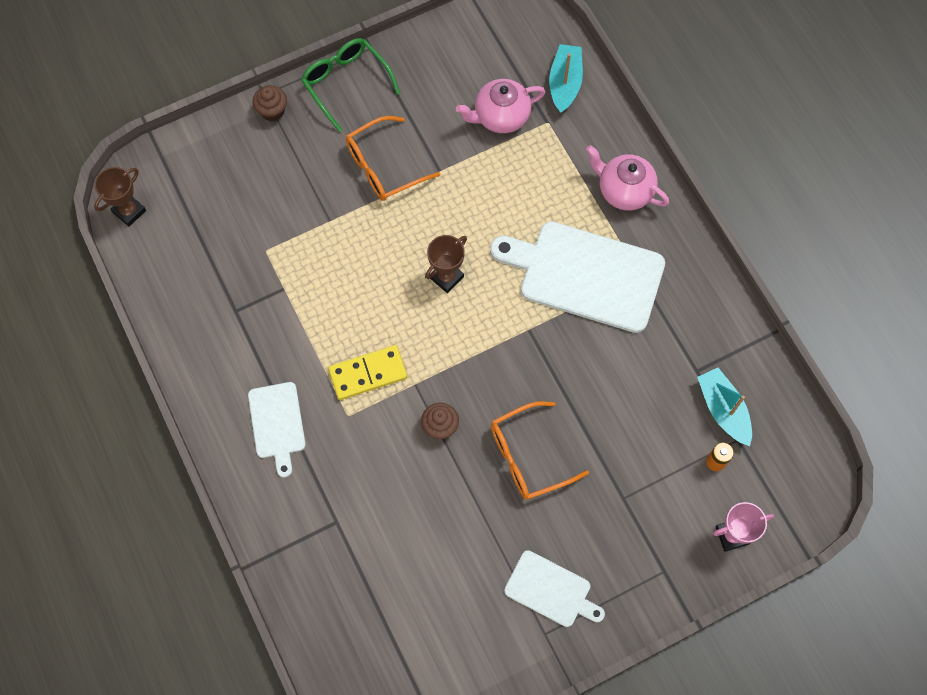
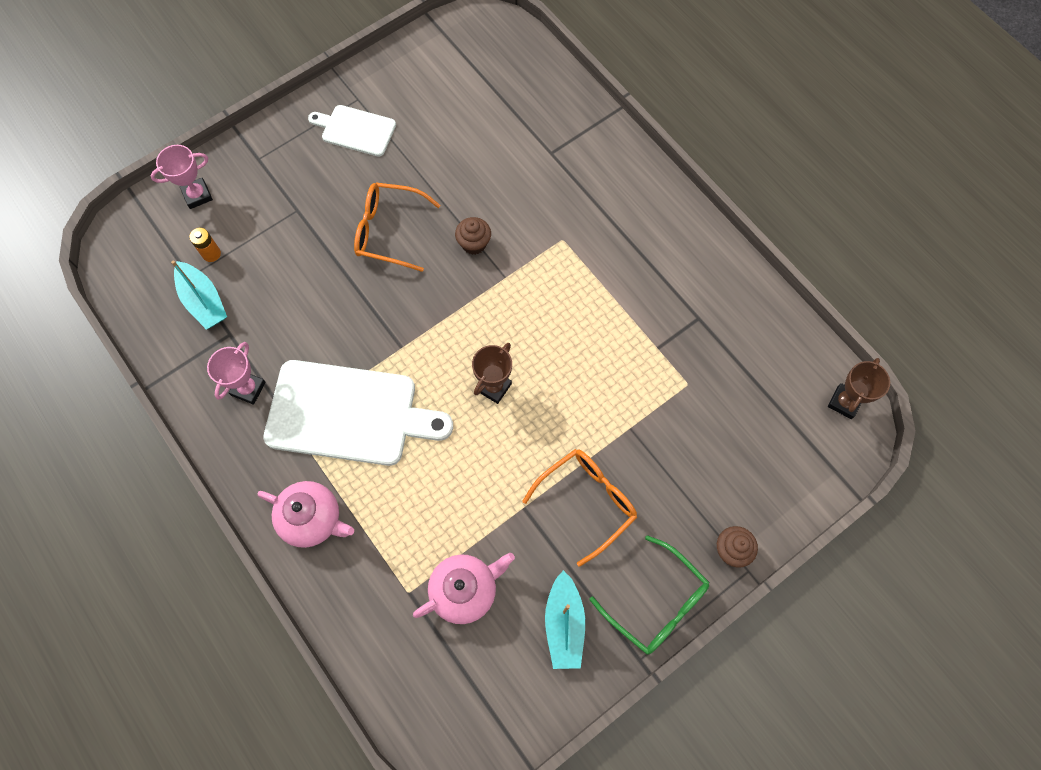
camera: 170 degrees right, 0 degrees up
(277, 424) = (626, 222): white cutting board -> none
(368, 374) = (552, 279): yellow domino -> none
(528, 456) = (388, 231): orange glasses -> orange glasses turned 135 degrees counterclockwise
(565, 83) = (393, 651): turquoise boat -> turquoise boat (564, 624)
(679, 313) = (248, 388): none -> pink trophy

